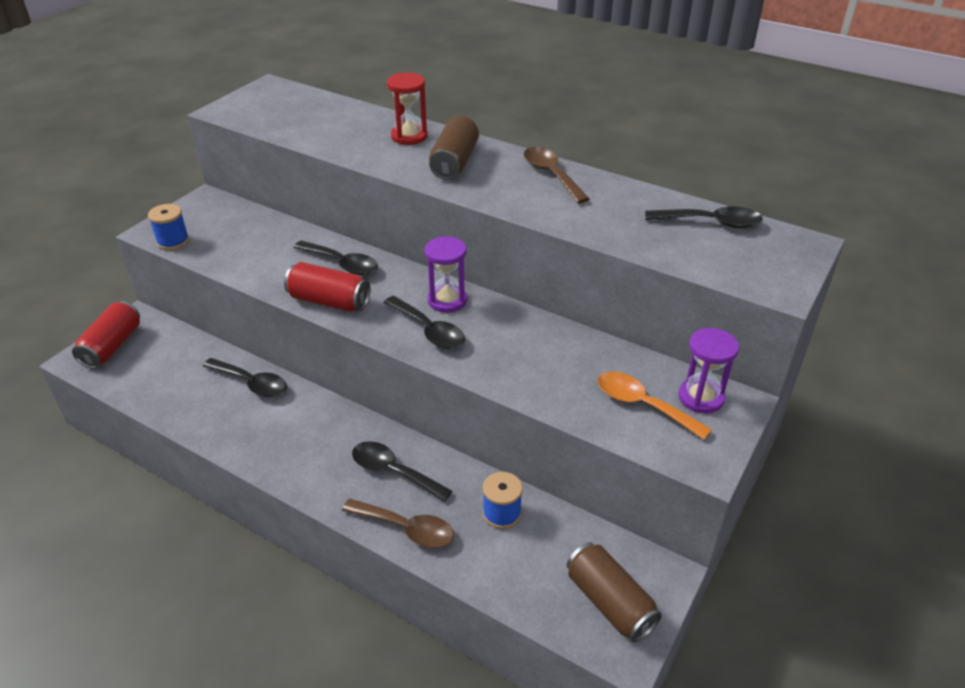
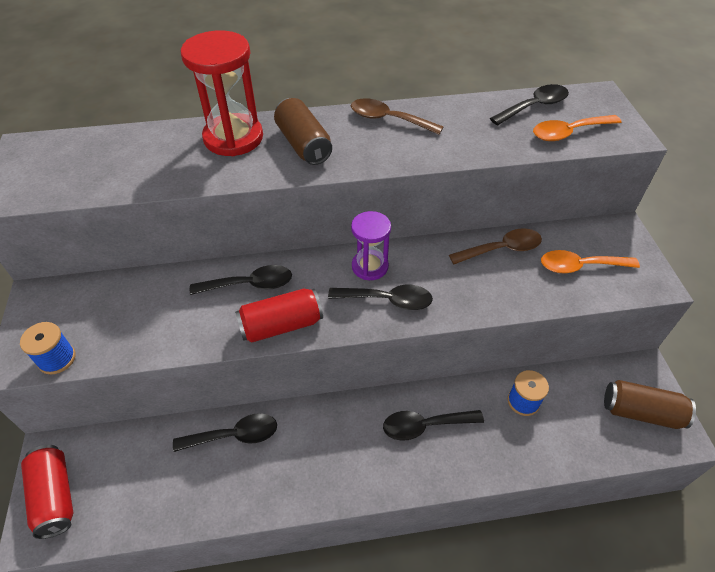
camera: 40 degrees left, 10 degrees up
(406, 528) = (481, 462): brown spoon -> brown spoon (501, 249)
(409, 136) = (233, 138): red hourglass -> red hourglass, size x1.60
(701, 397) = (601, 239): purple hourglass -> none
(713, 257) = (569, 132): none -> orange spoon

